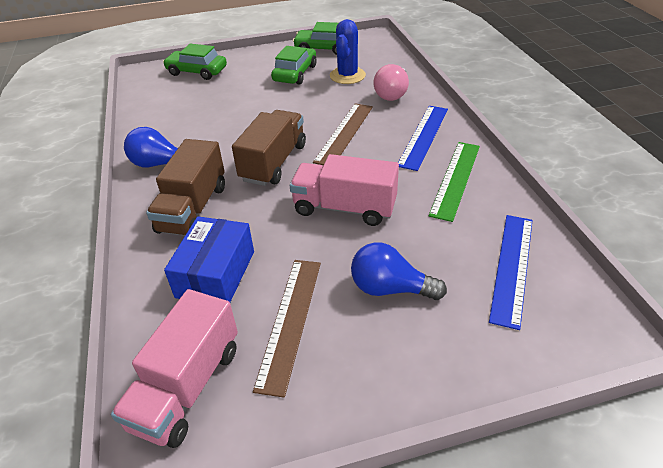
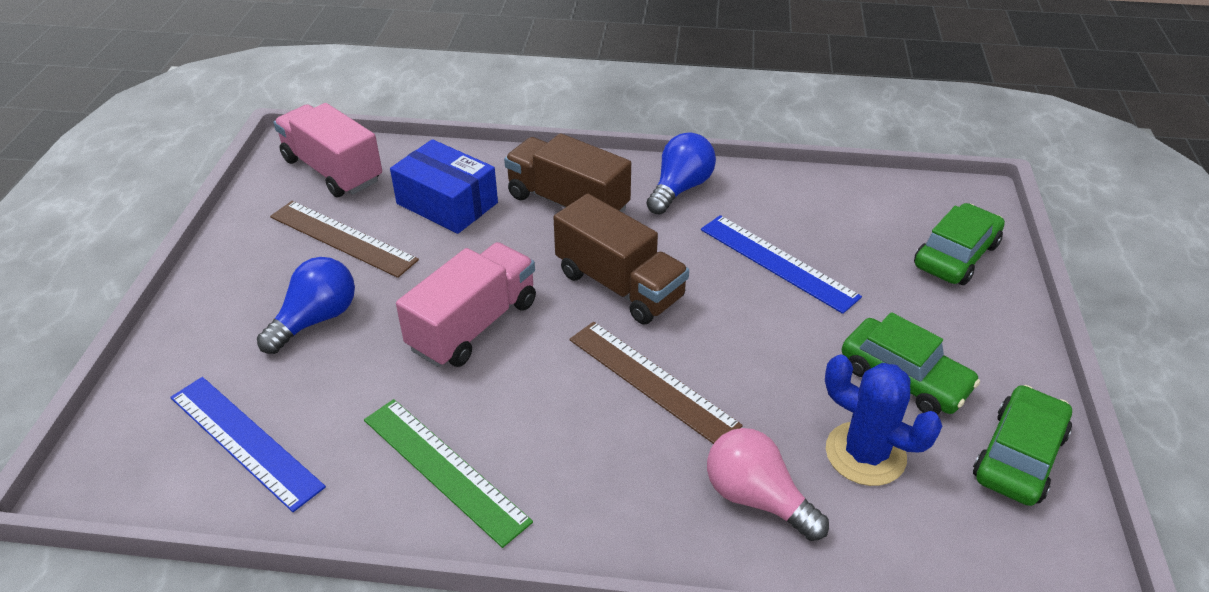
camera: 110 degrees right, 0 degrees up
(423, 136) = (582, 482): blue ruler -> blue ruler (777, 262)

